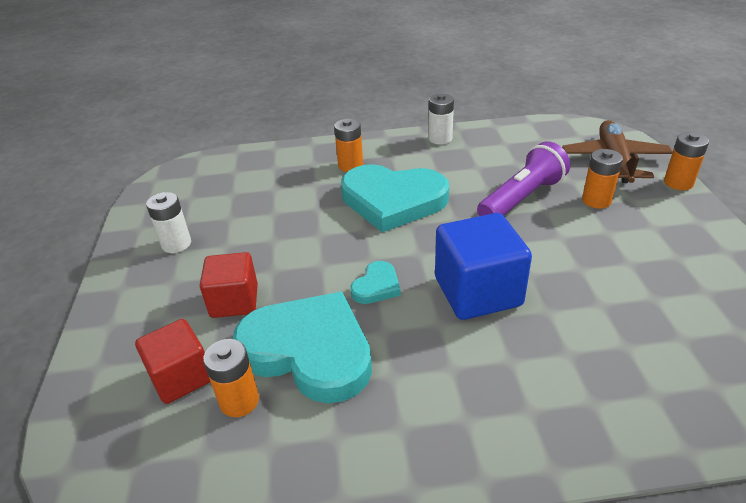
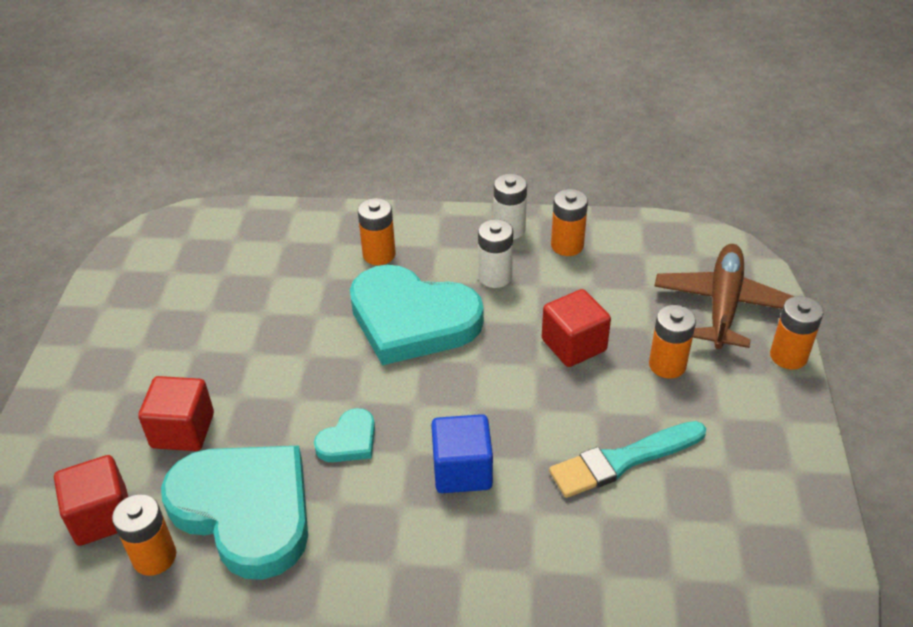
camera: 10 degrees right, 5 degrees up
(176, 244) = (138, 338): white battery -> white battery (495, 277)
(477, 292) = (462, 470): blue cube -> blue cube, size x0.66
(486, 142) = (567, 245): none -> orange battery
(522, 198) = (573, 345): purple flashlight -> red cube
(598, 265) = (623, 460): none -> turquoise brush

